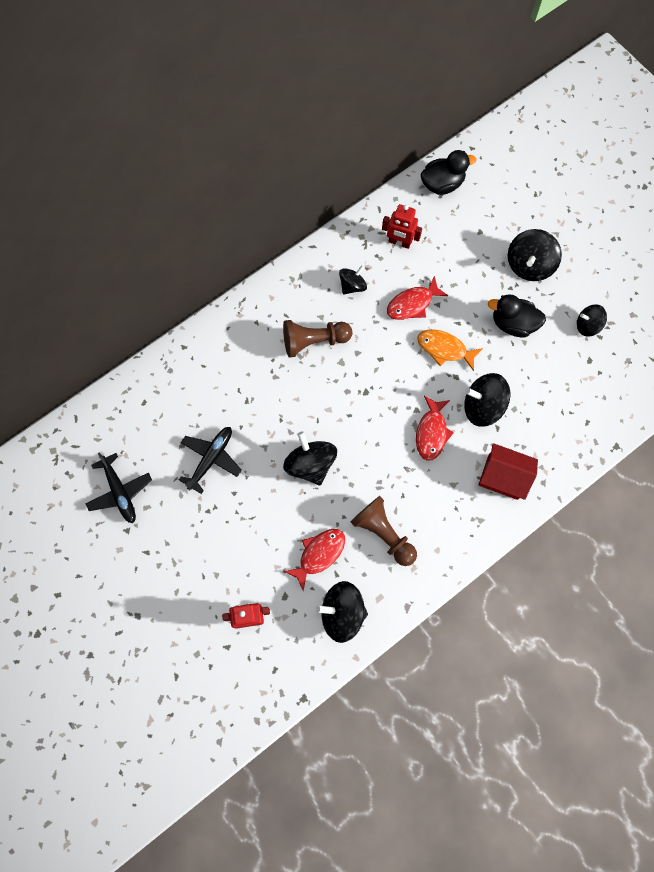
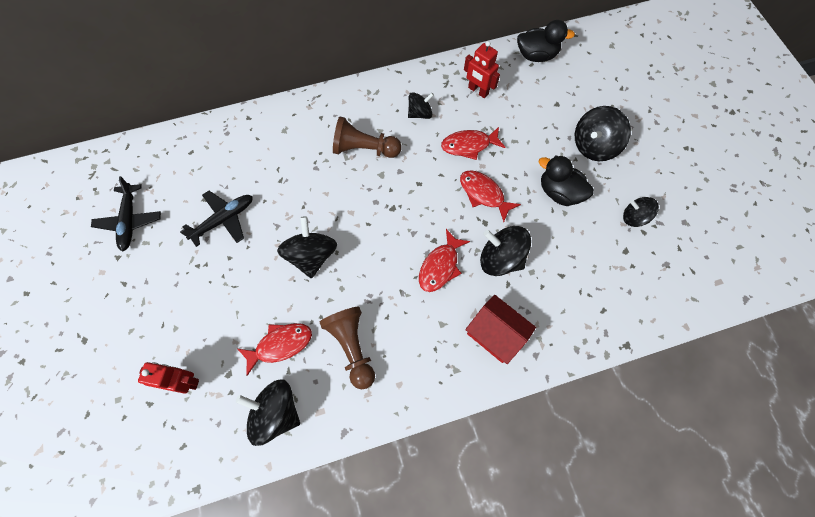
camera: 20 degrees right, 5 degrees down
(444, 349) = (483, 194): orange fish -> red fish

